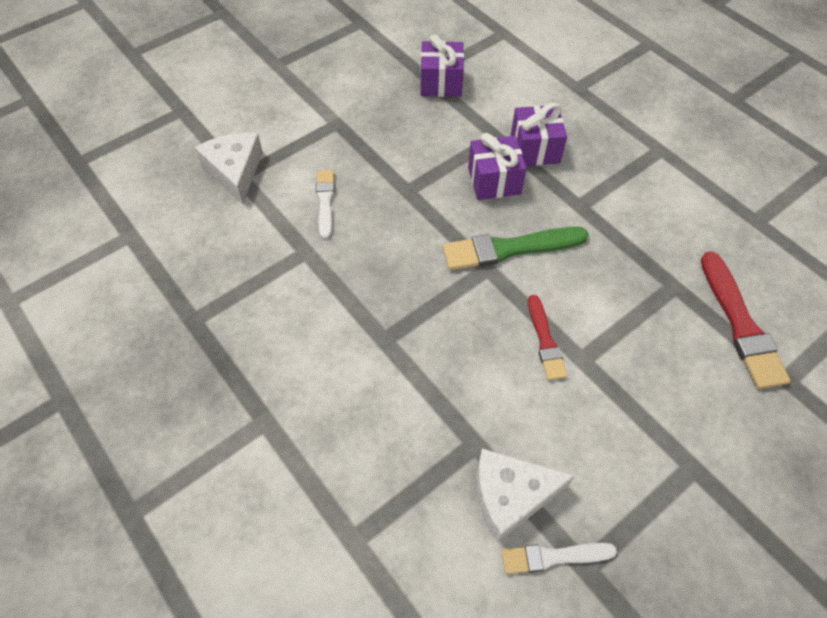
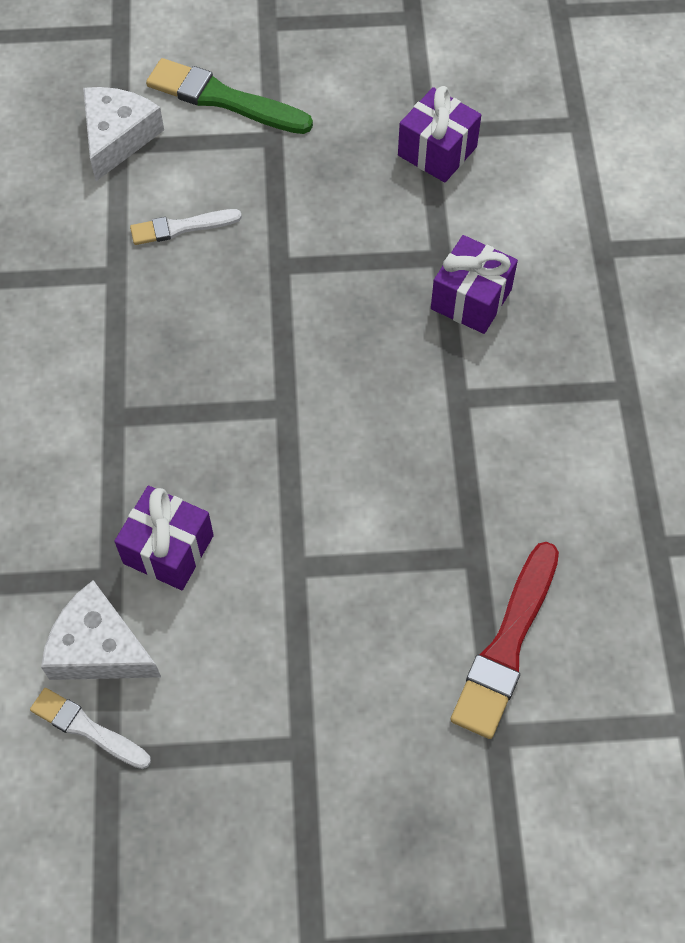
camera: 35 degrees right, 5 degrees up
(325, 201) = (181, 227): white brush -> white brush turned 135 degrees counterclockwise
(494, 181) = (386, 310): purple gift -> purple gift (168, 549)
(509, 249) = (329, 400): green brush -> green brush (224, 99)
(545, 341) = (273, 523): red brush -> none

